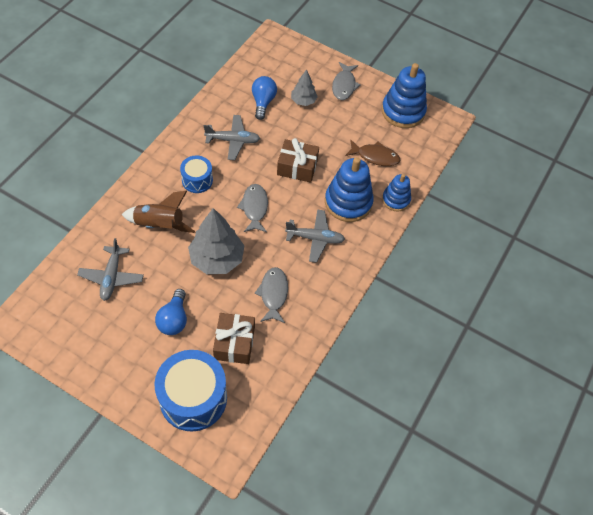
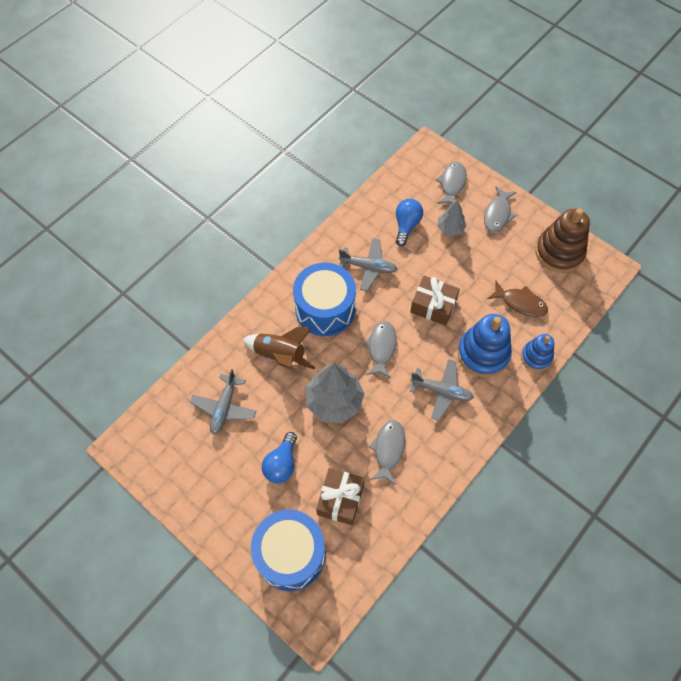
camera: 15 degrees right, 5 degrees up
(197, 180) = (325, 309): blue drum -> blue drum, size x1.84
(299, 64) = (452, 184): none -> grey fish
(403, 111) = (559, 252): blue stacking toy -> brown stacking toy

